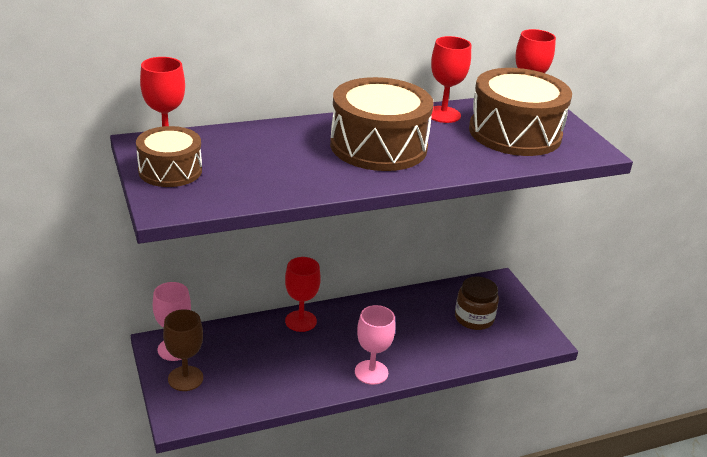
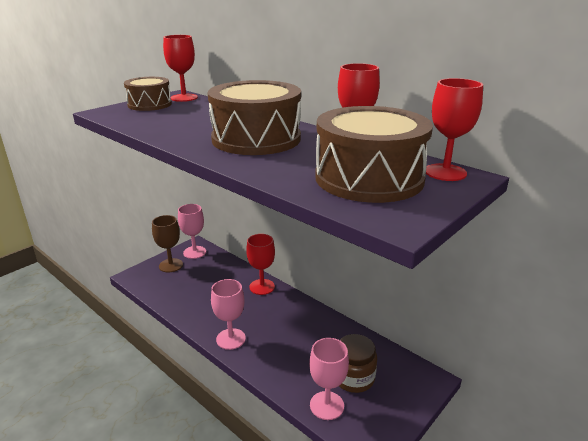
camera: 65 degrees right, 5 degrees down
(495, 345) = (327, 405): none -> pink goblet

